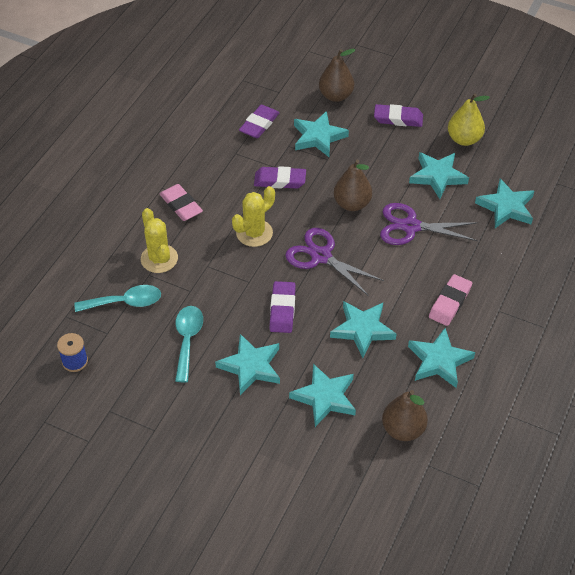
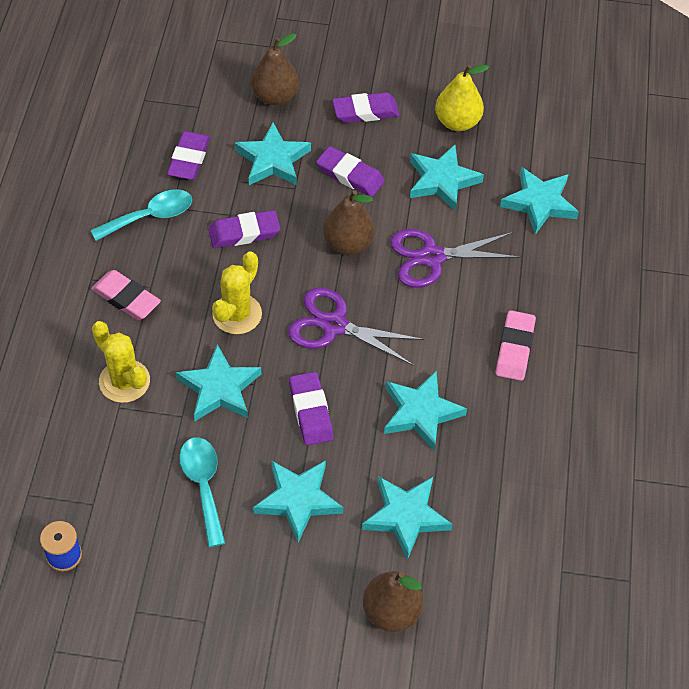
camera: 20 degrees left, 5 degrees up
(125, 302) = (101, 454): turquoise spoon -> turquoise spoon (150, 216)
(371, 158) = (350, 175): none -> purple eraser
(403, 429) = (515, 532): brown pear -> brown pear (391, 612)
(439, 361) = (528, 430): turquoise star -> turquoise star (219, 388)

